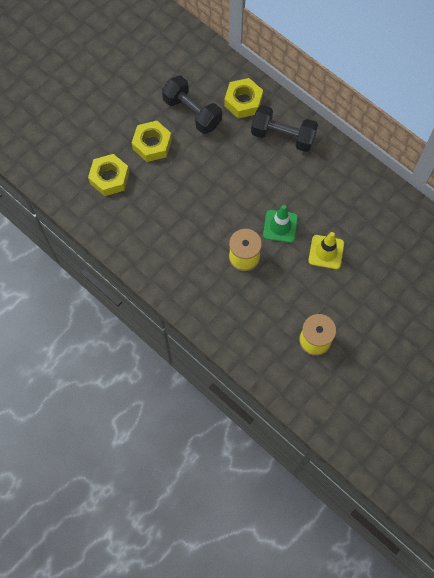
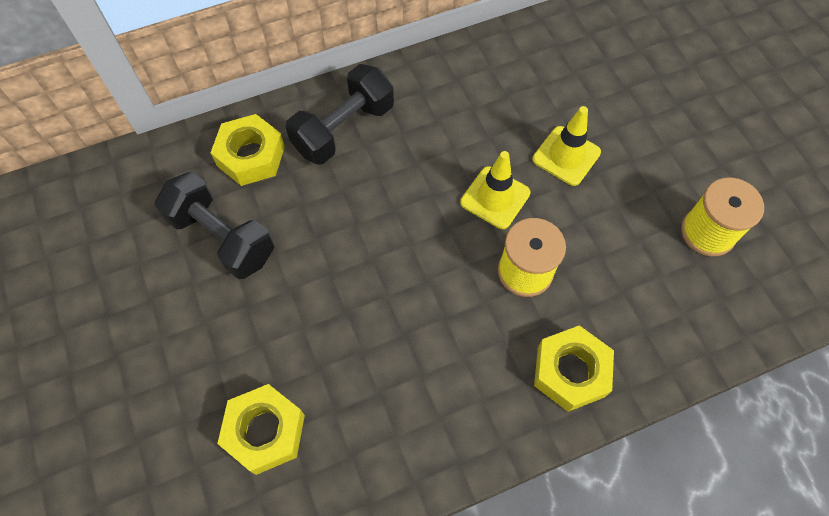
camera: 65 degrees left, 5 degrees down
(152, 144) = (242, 327): yellow nut -> yellow nut (570, 372)
(192, 112) = (222, 237): black dumbbell -> black dumbbell turned 60 degrees clockwise
(280, 226) = (495, 198): green traffic cone -> yellow traffic cone

